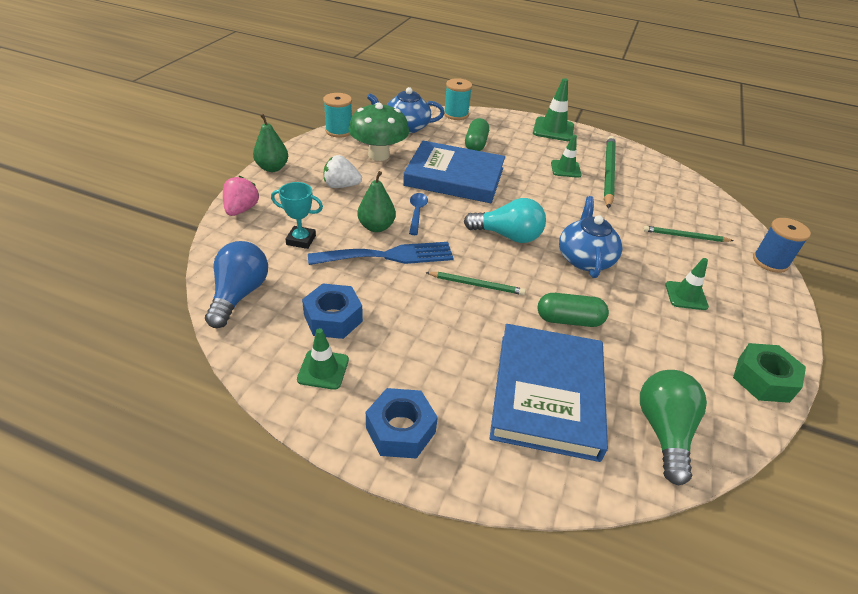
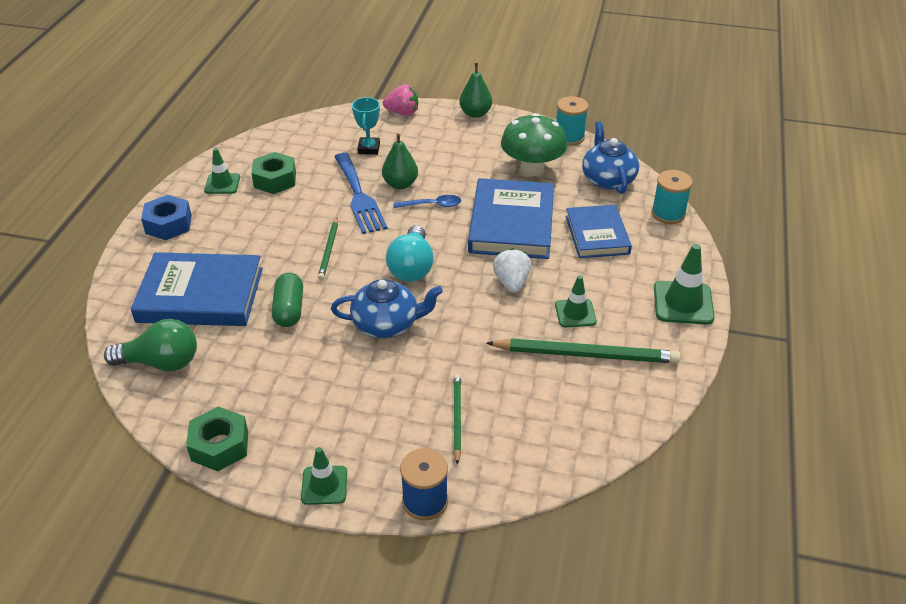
camera: 85 degrees right, 0 degrees up
(239, 295) = (295, 135): blue light bulb -> none
(333, 318) = (275, 180): blue nut -> green nut
(341, 186) = (461, 155): white strawberry -> white strawberry (511, 282)
(476, 144) = (597, 235): green capsule -> blue book
(686, 296) = (339, 402): green traffic cone -> green traffic cone (324, 485)

